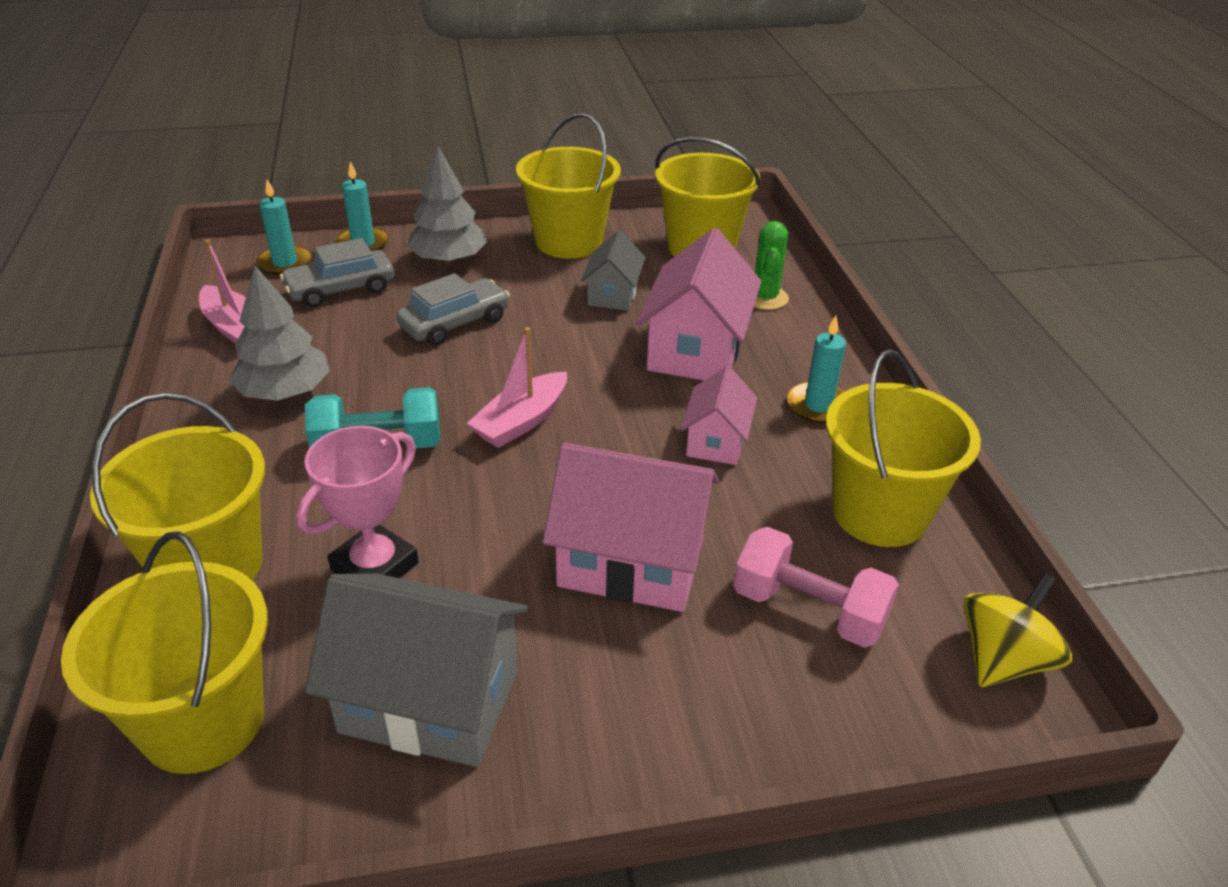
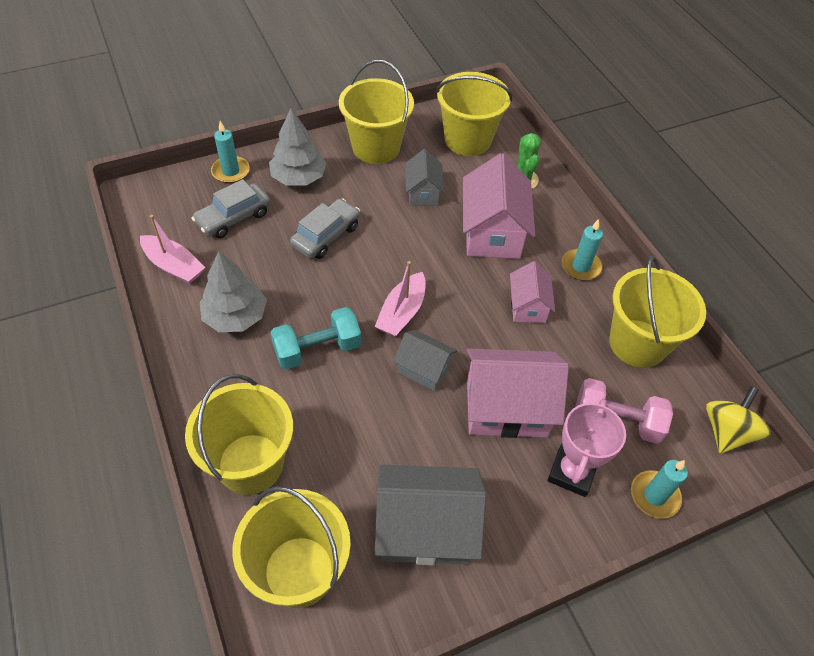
camera: 15 degrees left, 15 degrees up
(285, 263) = (182, 199): turquoise candle -> turquoise candle (654, 496)
(375, 566) = (354, 442): pink trophy -> pink trophy (571, 472)
(523, 493) = (424, 369): none -> grey house

